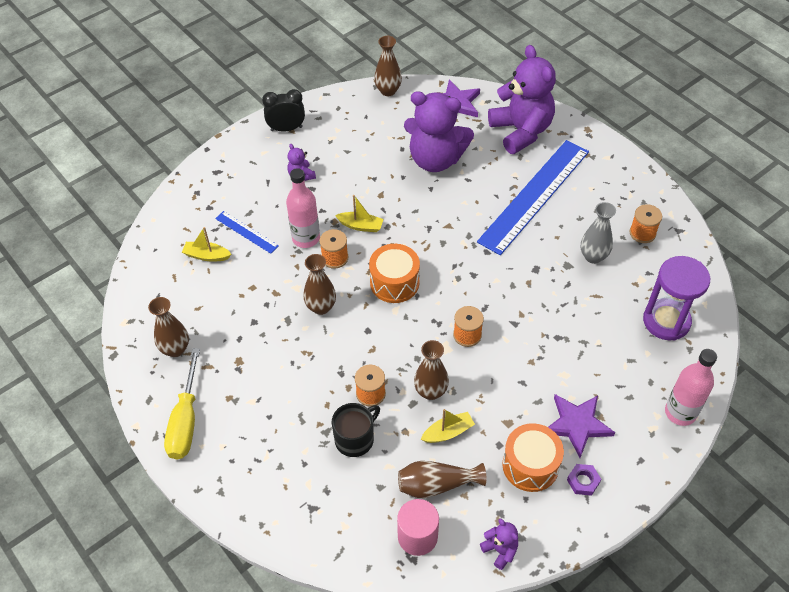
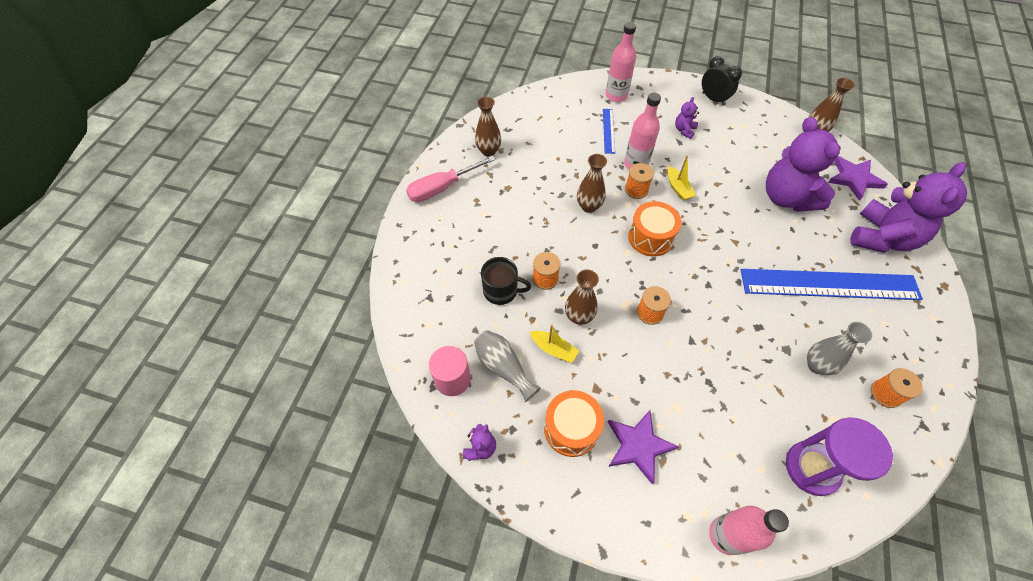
camera: 55 degrees right, 5 degrees up
(186, 420) = (442, 188): yellow screwdriver -> pink screwdriver
(207, 256) = (570, 122): yellow boat -> none
(209, 196) = (616, 95): none -> pink bottle
(436, 485) = (503, 367): brown vase -> grey vase
(583, 481) = (588, 481): purple nut -> none

